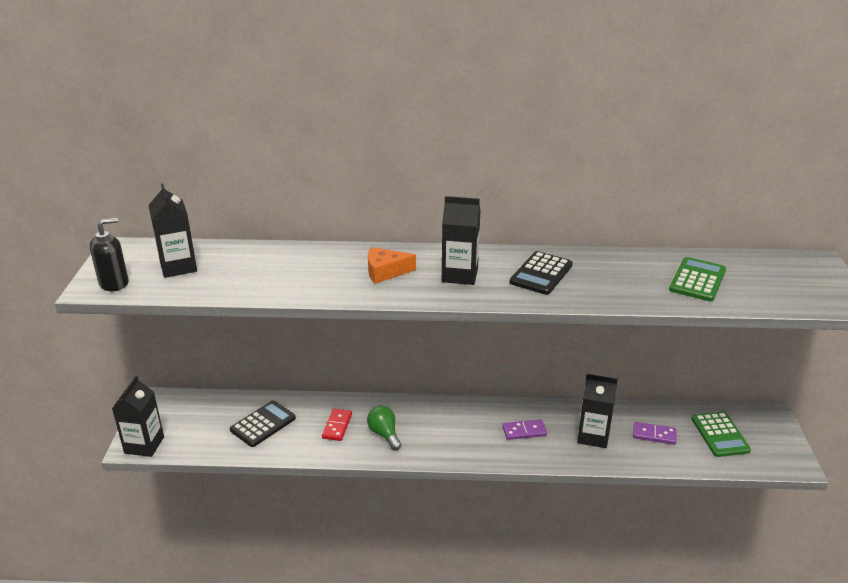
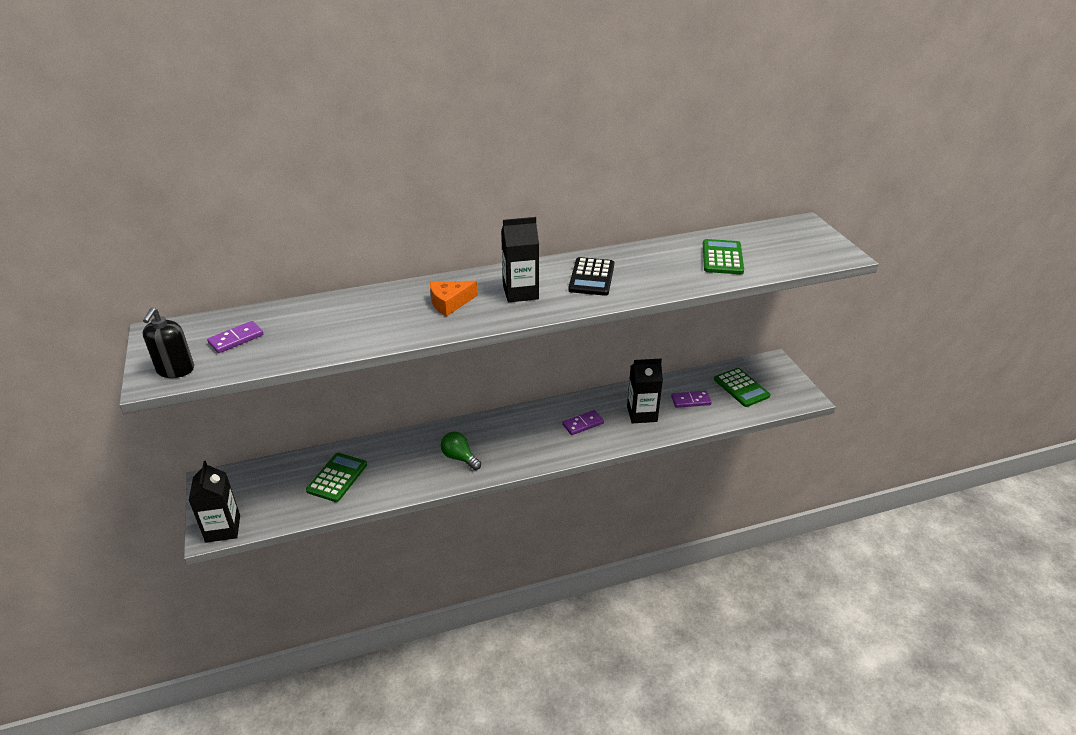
camera: 20 degrees left, 5 degrees up
(114, 283) = (175, 370): black soap dispenser -> black soap dispenser turned 150 degrees clockwise
(178, 267) = (236, 339): black carton -> purple domino
(263, 424) = (337, 477): black calculator -> green calculator
(337, 426) = (411, 461): red domino -> none

